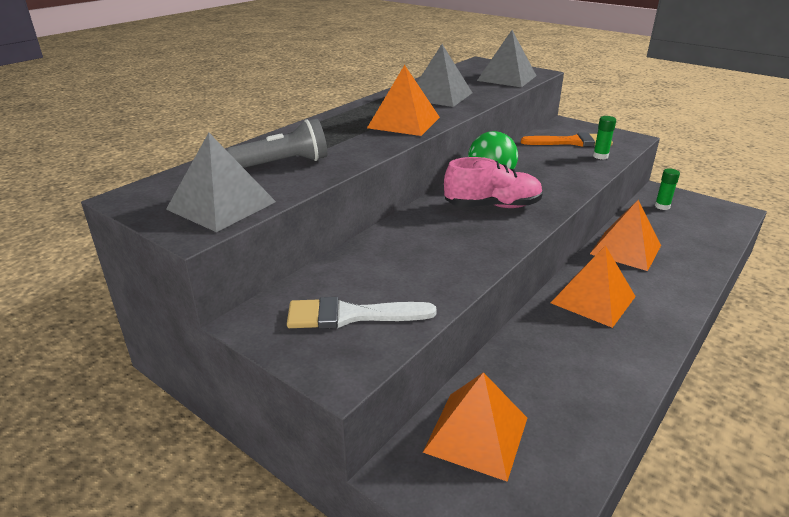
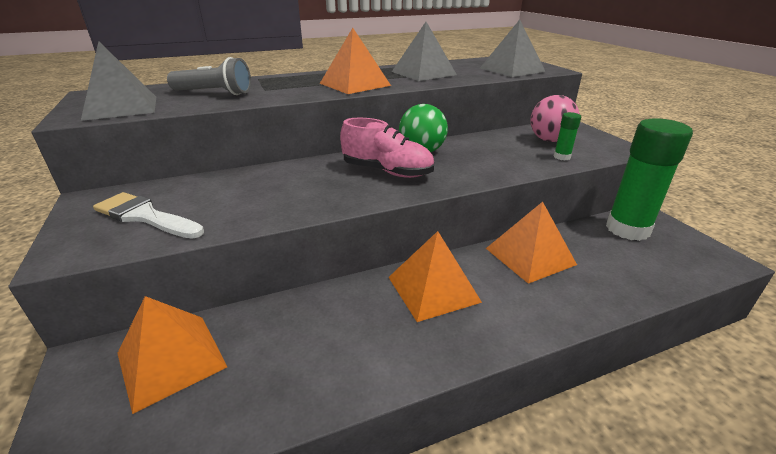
camera: 30 degrees right, 0 degrees up
(572, 142) = (549, 140): orange brush -> pink ball
(662, 206) = (627, 229): green glue stick -> green glue stick, size x2.41

